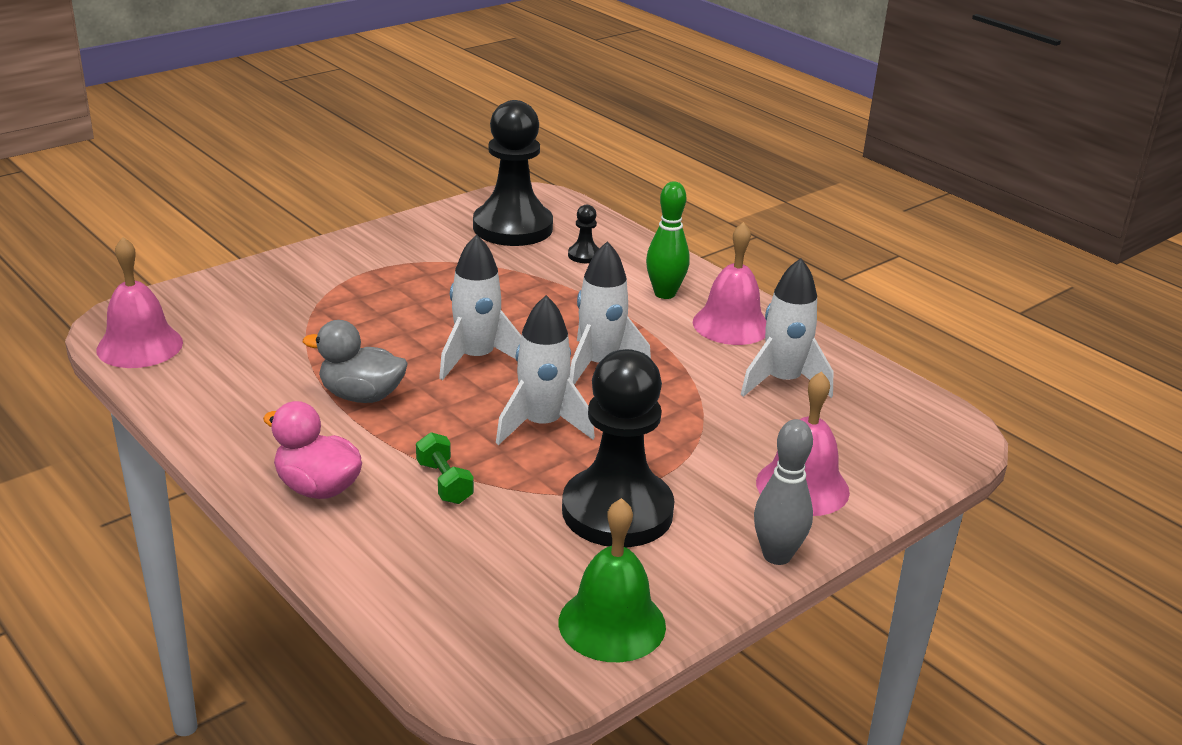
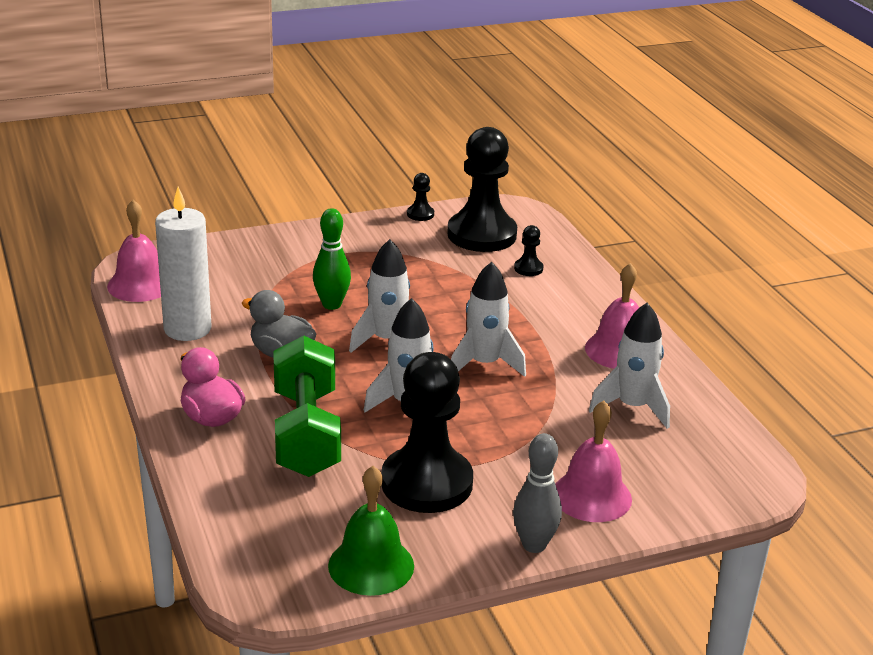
camera: 20 degrees right, 0 degrees up
(229, 388) = (187, 329): none -> white candle
(432, 216) = (420, 214): none -> black pawn
(444, 482) = (306, 433): green dumbbell -> green dumbbell, size x2.36
(665, 293) = (577, 313): green bowling pin -> green bowling pin (331, 304)

